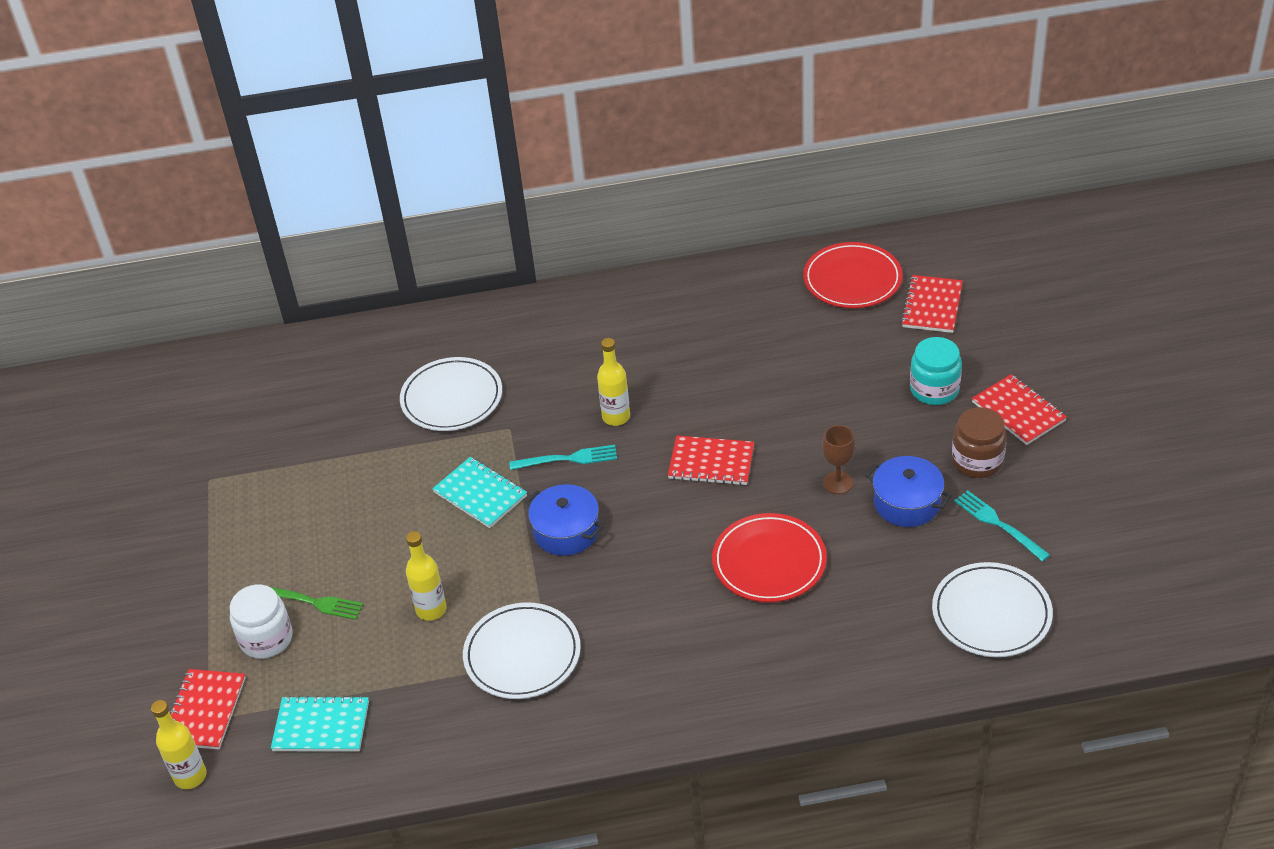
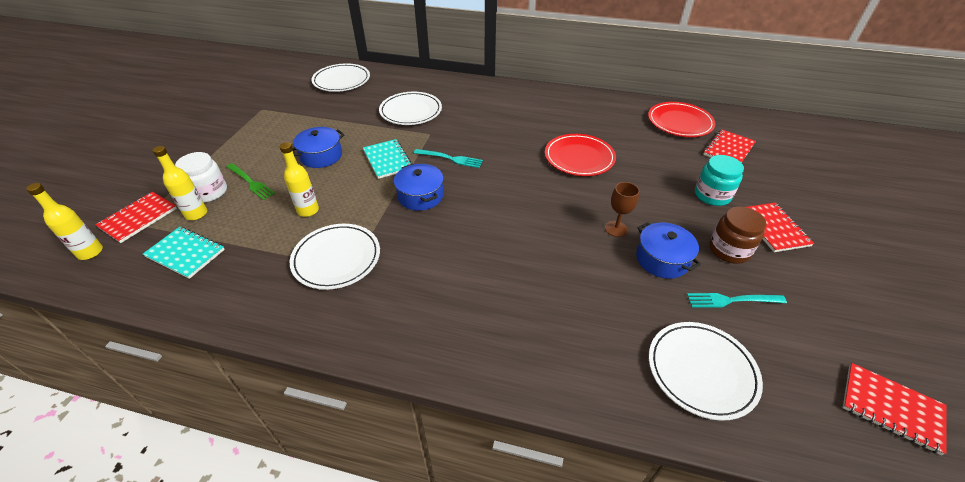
camera: 20 degrees right, 0 degrees up
(292, 378) = (341, 80): none -> white plate
(378, 524) = (321, 156): none -> blue pot
(616, 417) = (493, 147): yellow bottle -> yellow bottle (196, 214)
(711, 463) = (536, 188): red notebook -> red notebook (891, 408)
(769, 562) = (539, 262): red plate -> red plate (579, 158)
(998, 524) = (731, 300): turquoise fork -> turquoise fork turned 75 degrees counterclockwise

